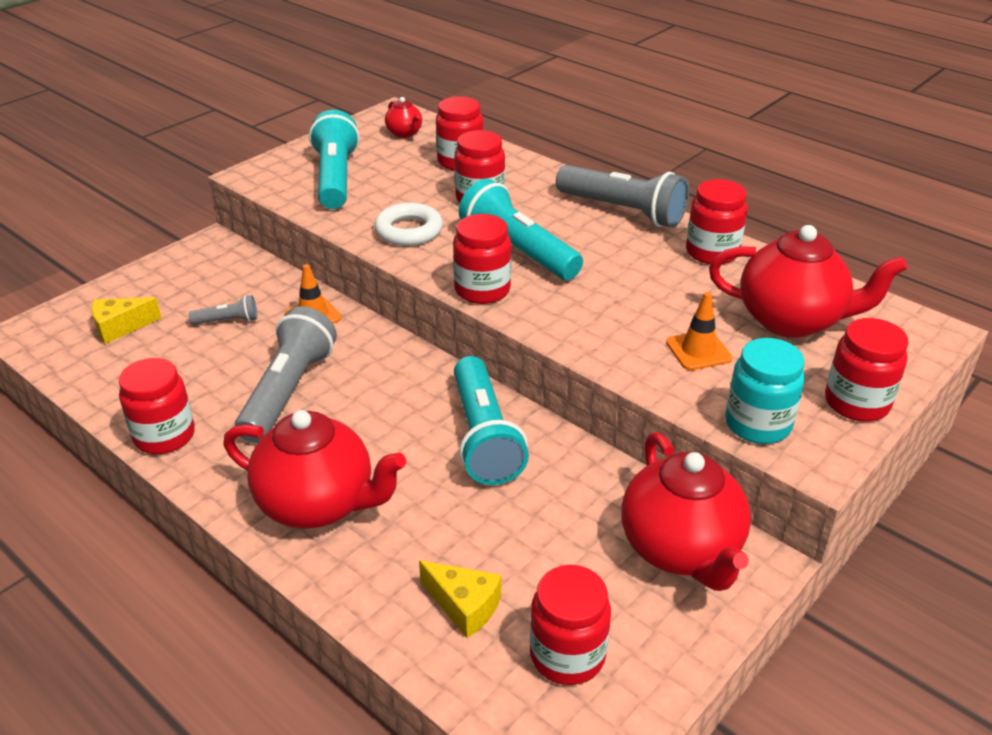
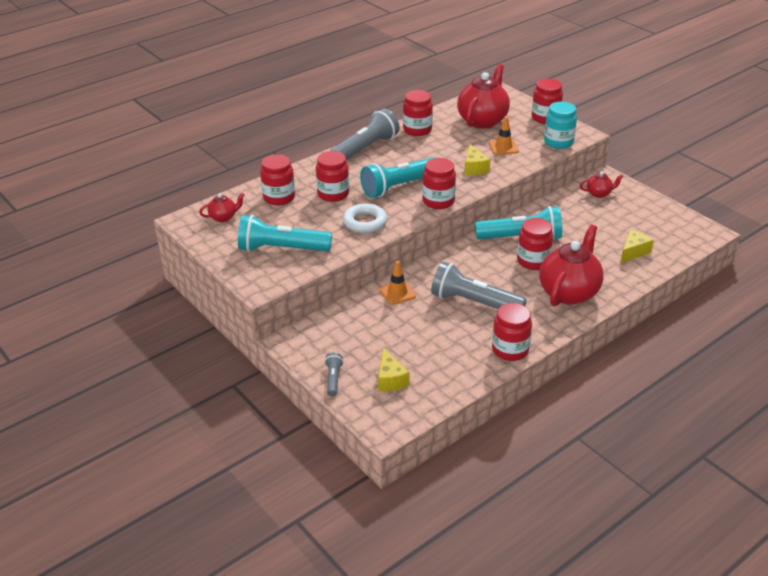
camera: 80 degrees left, 0 degrees up
(228, 321) = (394, 329): grey flashlight -> grey flashlight (333, 379)
(567, 655) = (657, 228): red jar -> red jar (533, 261)
(606, 320) = (474, 168): none -> yellow cheese
(681, 550) = (599, 193): red teapot -> red teapot, size x0.47

